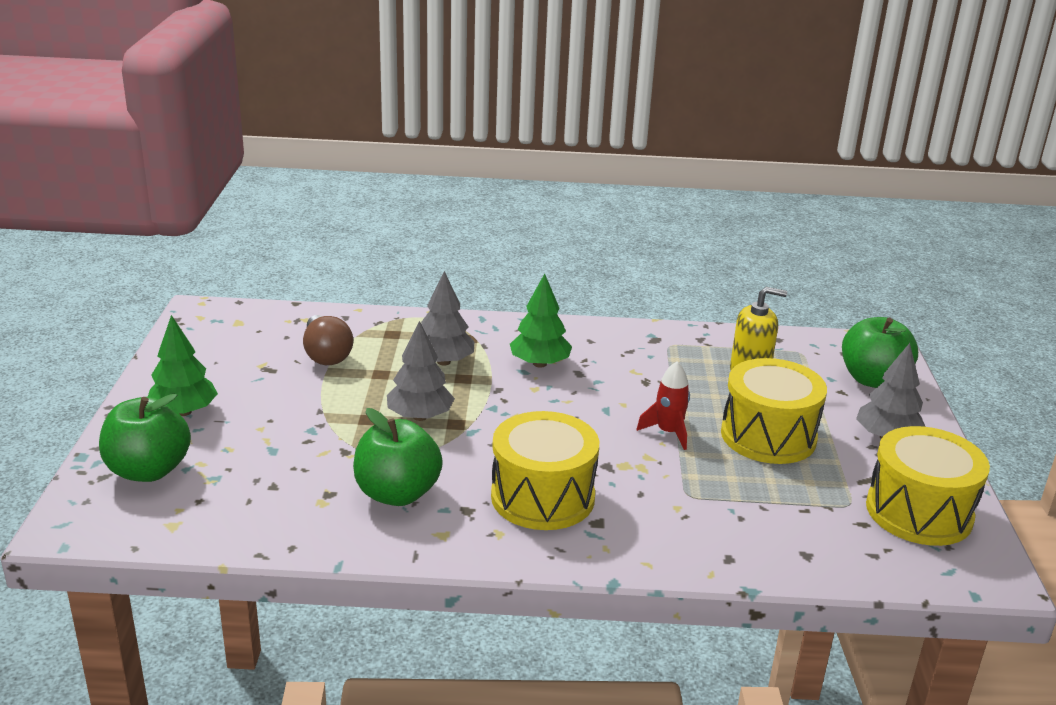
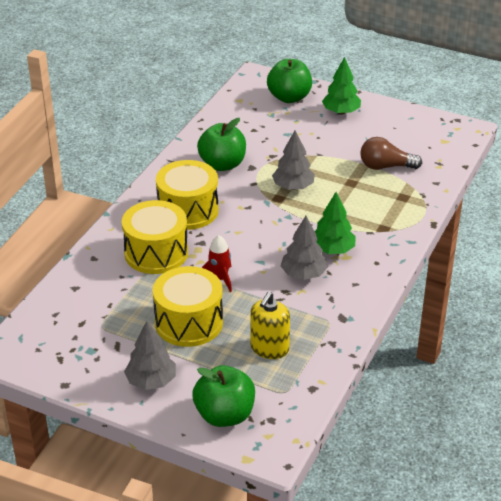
camera: 115 degrees right, 10 degrees up
(443, 362) = (354, 210): grey tree -> grey tree (303, 274)
(919, 512) = (73, 353): yellow drum -> yellow drum (156, 253)

